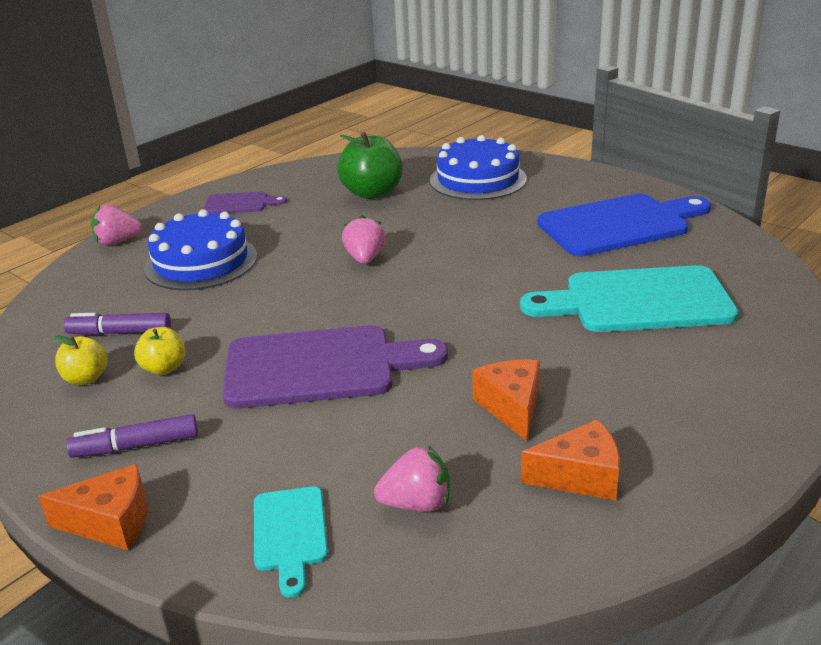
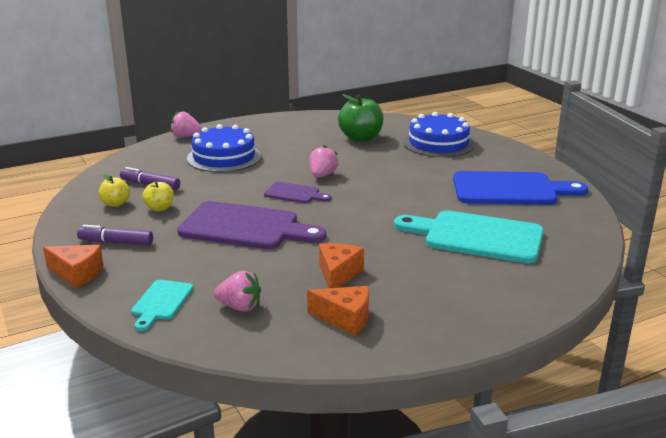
camera: 20 degrees right, 5 degrees down
(240, 203) = (273, 129): purple cutting board -> purple cutting board (294, 193)

